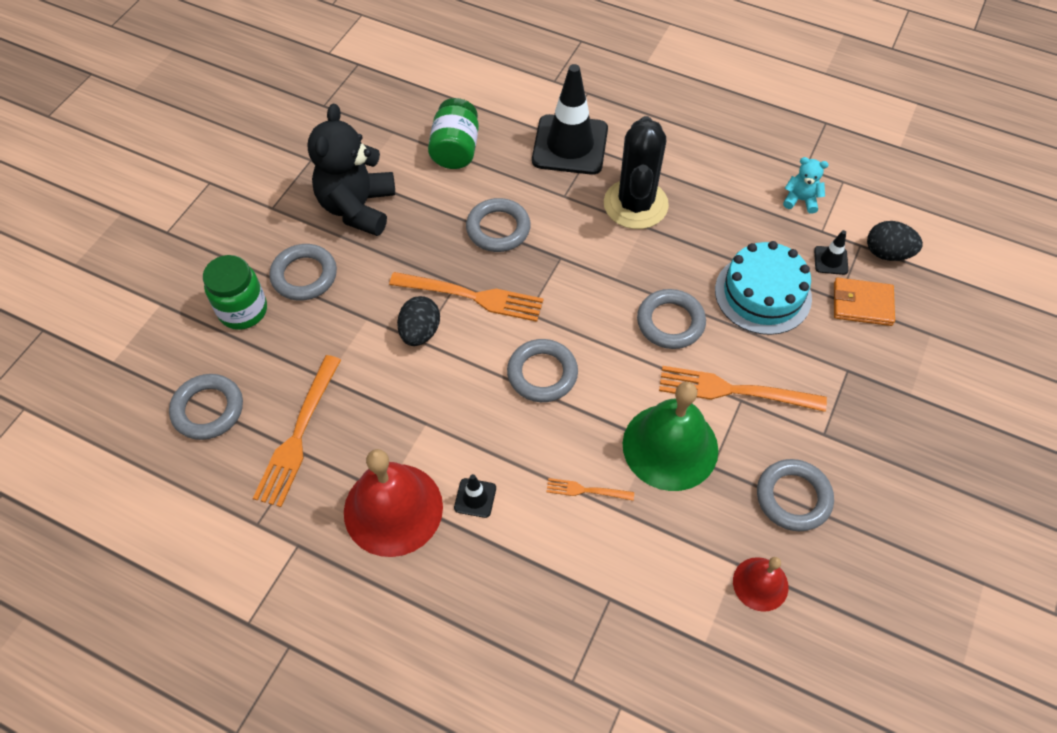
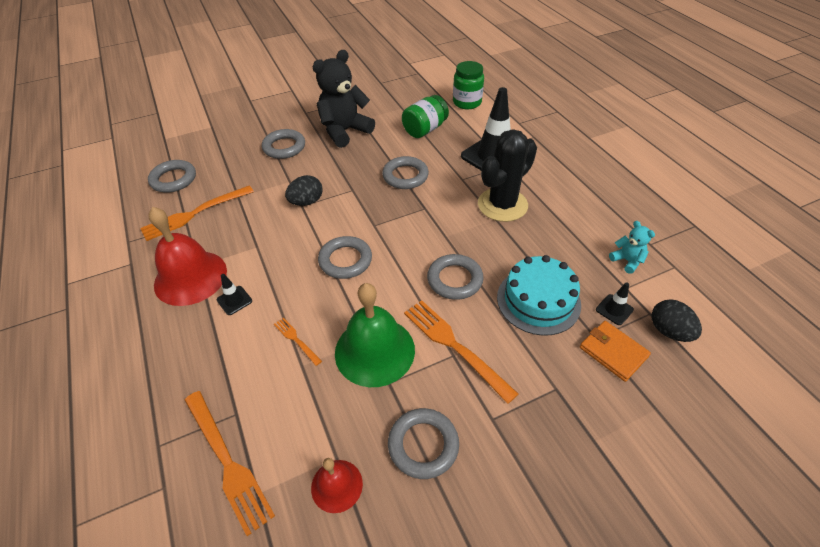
camera: 40 degrees right, 10 degrees down
(243, 310) = (240, 147): green jar -> green jar (467, 102)
(473, 296) = (354, 201): orange fork -> orange fork (228, 463)

